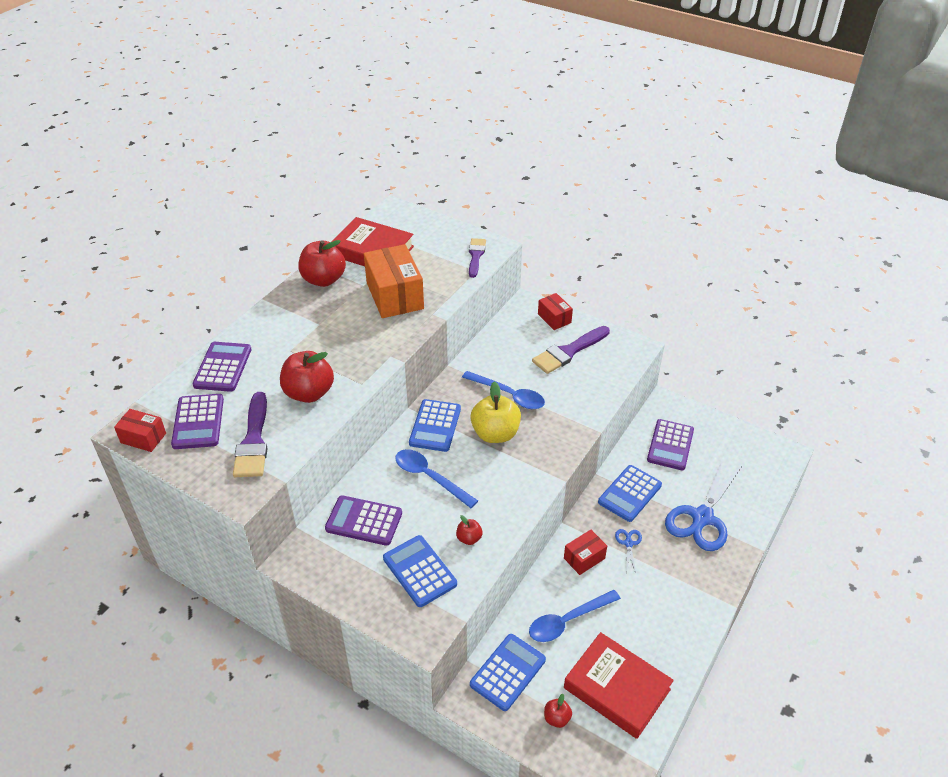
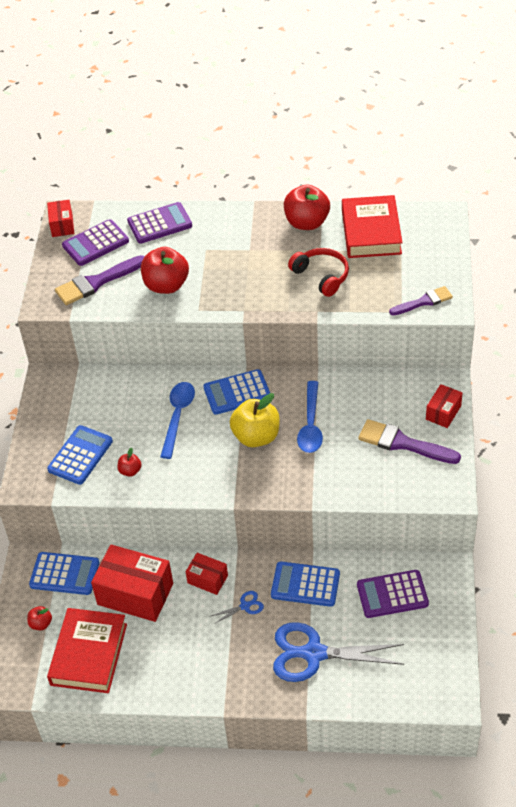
camera: 65 degrees right, 5 degrees up
(364, 521) = (107, 398): purple calculator -> none
(395, 296) = (321, 276): orange box -> red headphones
(567, 621) = (135, 594): blue spoon -> red box

